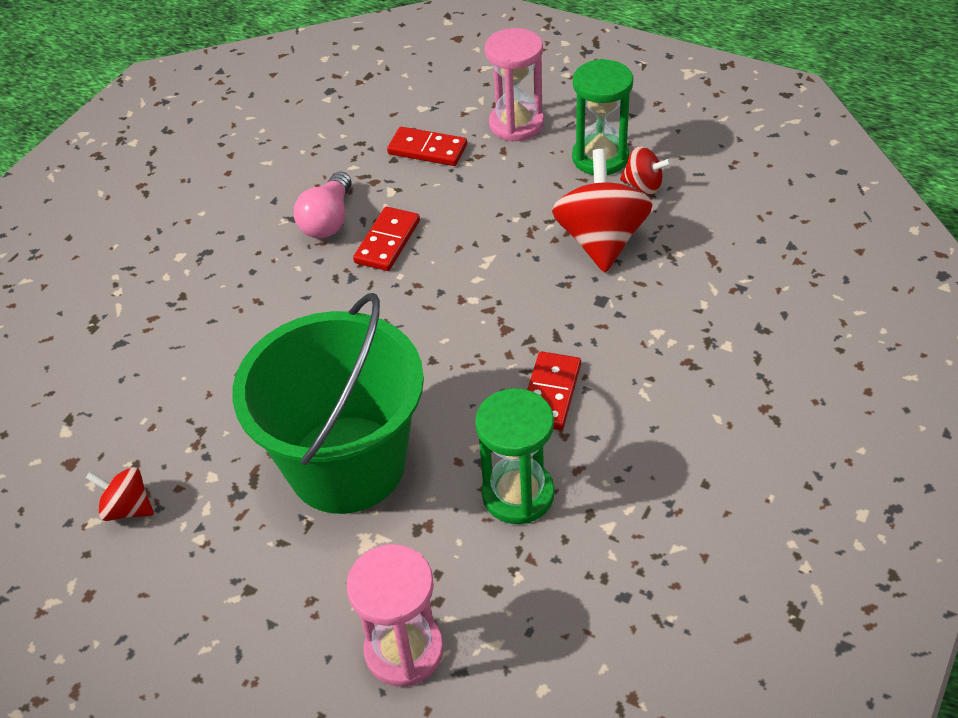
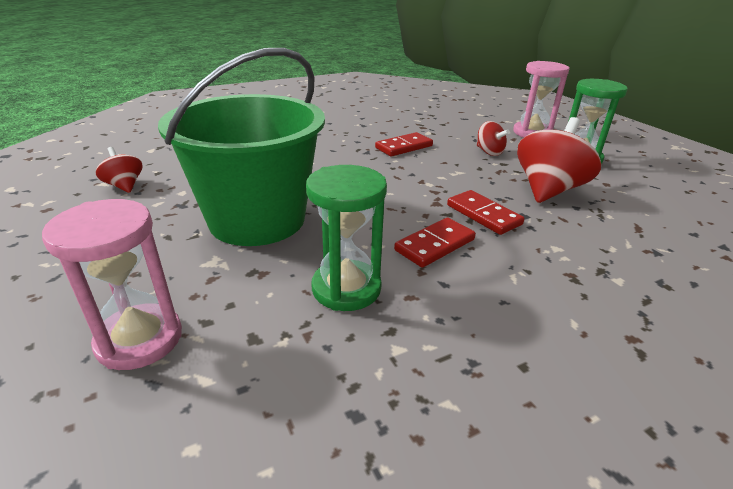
camera: 30 degrees right, 15 degrees down
(328, 220) = (381, 131): pink light bulb -> none
(427, 149) = (466, 126): red domino -> red domino (483, 215)
(643, 186) = (603, 178): red spinning top -> red spinning top (489, 152)

